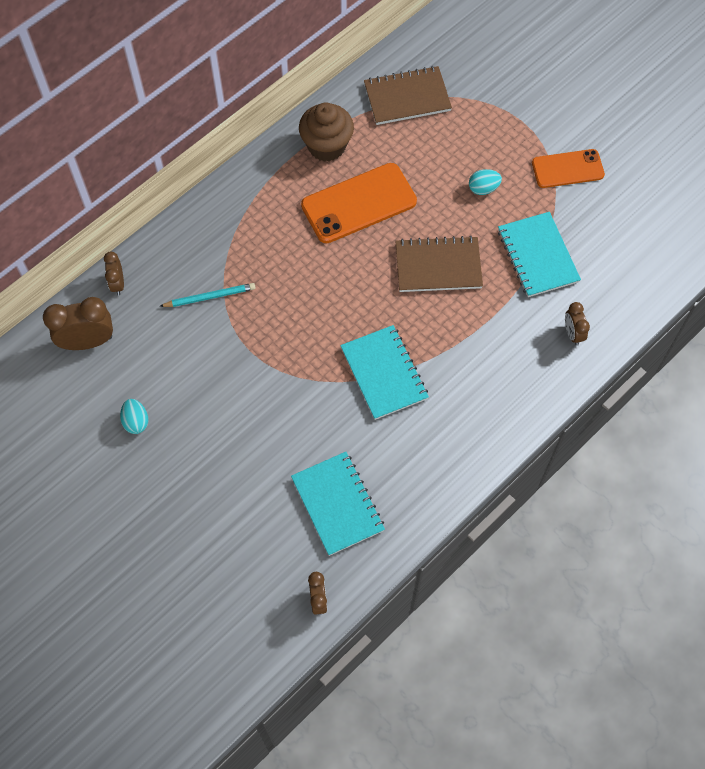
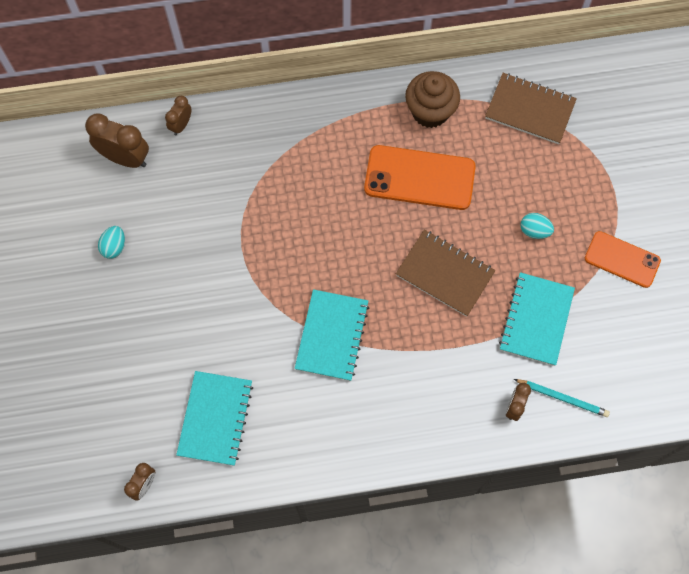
camera: 35 degrees right, 5 degrees up
(209, 296) = (243, 181): turquoise pencil -> turquoise pencil (562, 398)

